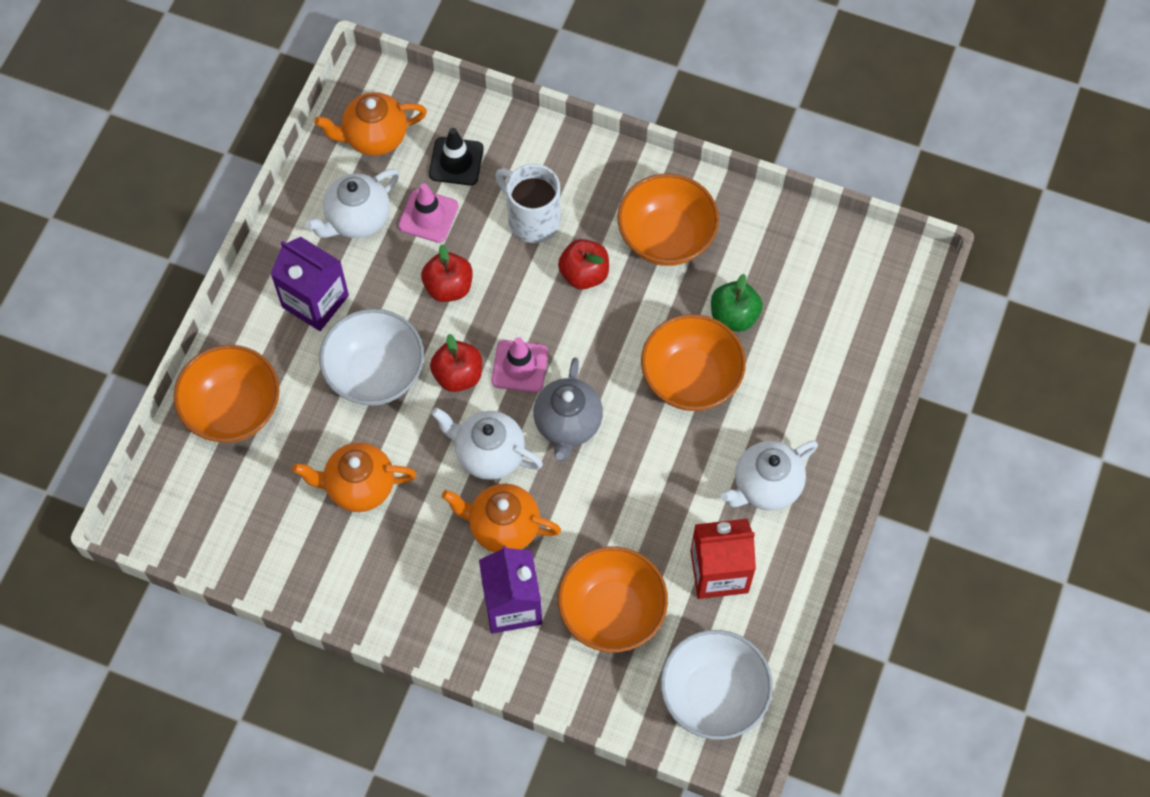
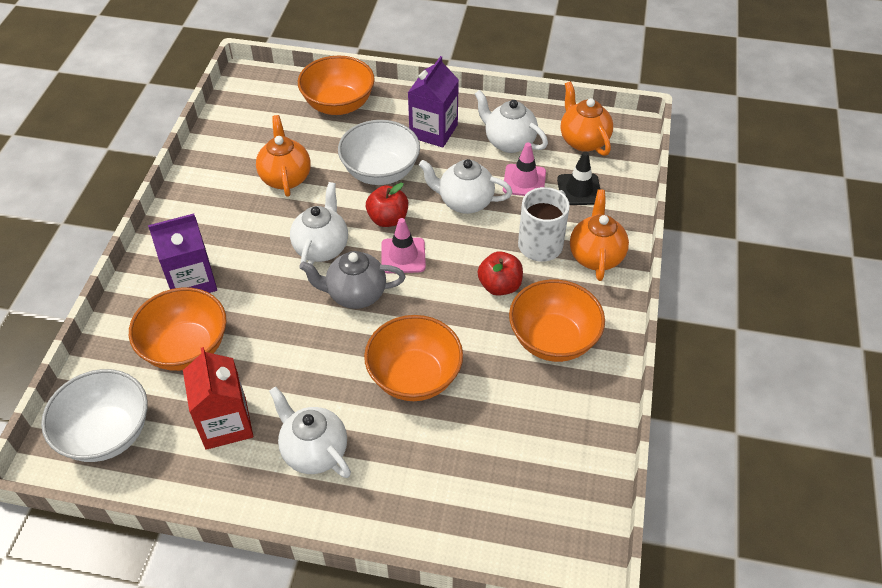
camera: 80 degrees right, 15 degrees down
(448, 287) = (464, 202): red apple -> white teapot
(503, 527) = (259, 265): orange teapot -> orange teapot (595, 256)
(734, 316) = (486, 403): green apple -> none

